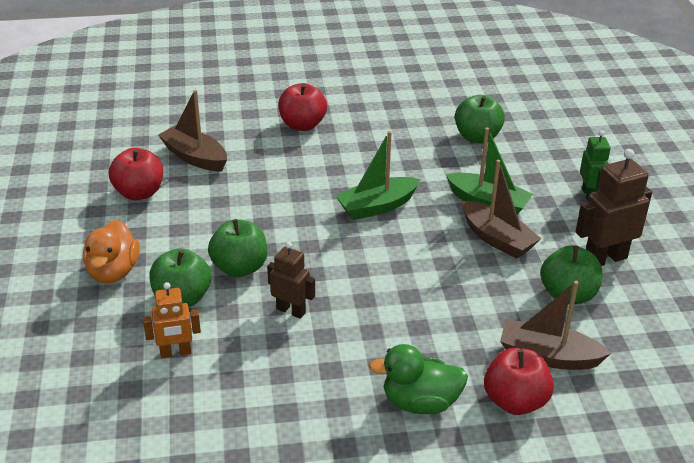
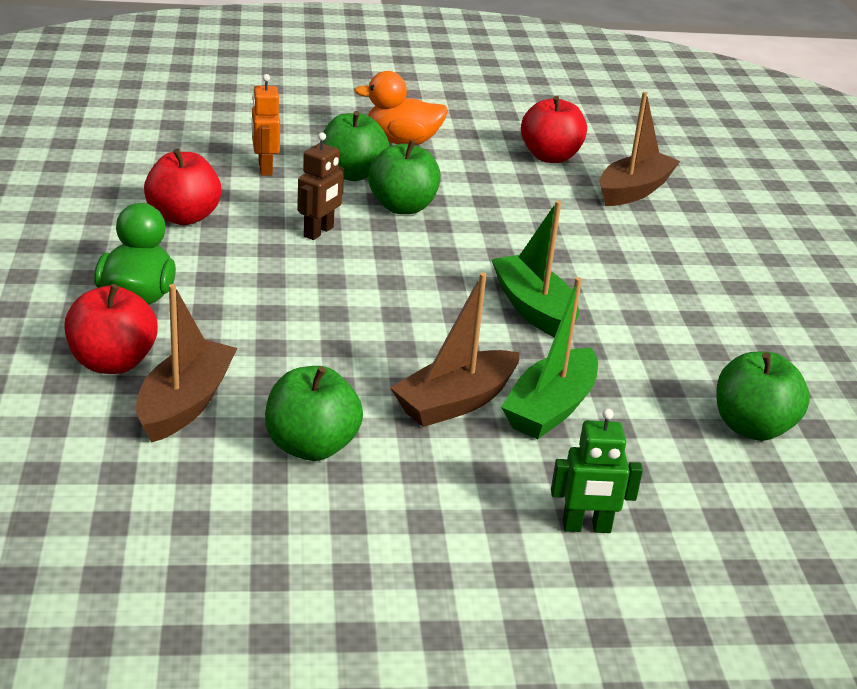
camera: 90 degrees right, 5 degrees down
(302, 125) = (738, 269): red apple -> red apple (183, 217)
(605, 259) = (397, 505): brown robot -> none

